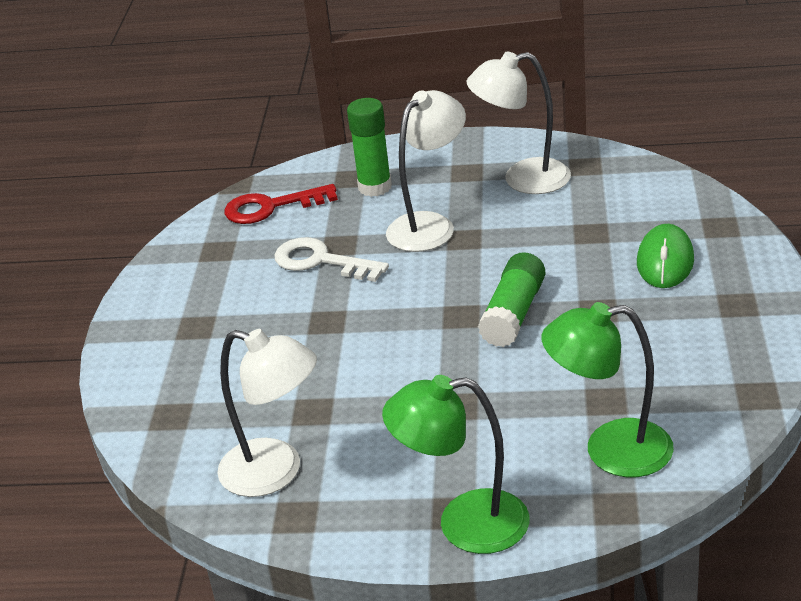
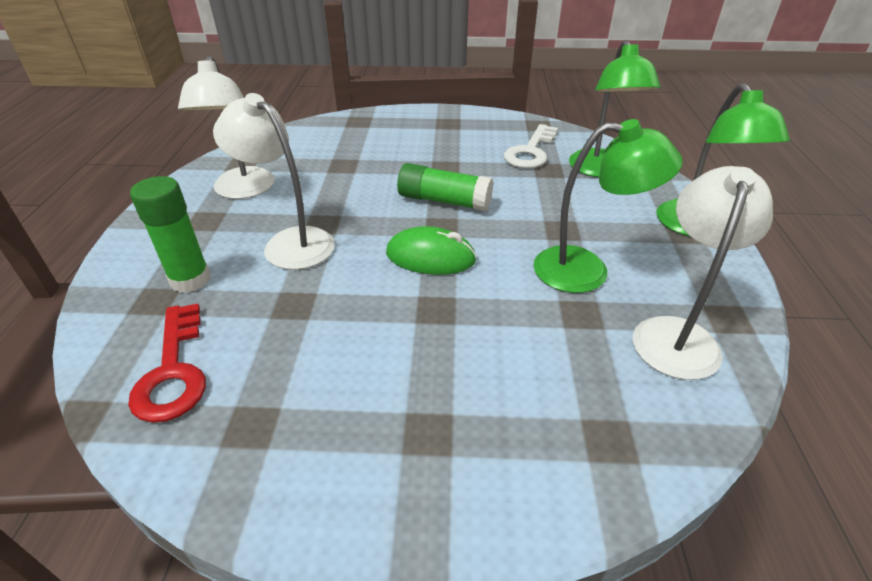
camera: 95 degrees left, 5 degrees up
(321, 261) = (322, 317): white key -> white key (531, 151)
(378, 419) = (586, 271): none -> green lamp
(665, 261) = (393, 140): green mouse -> green mouse (430, 257)

